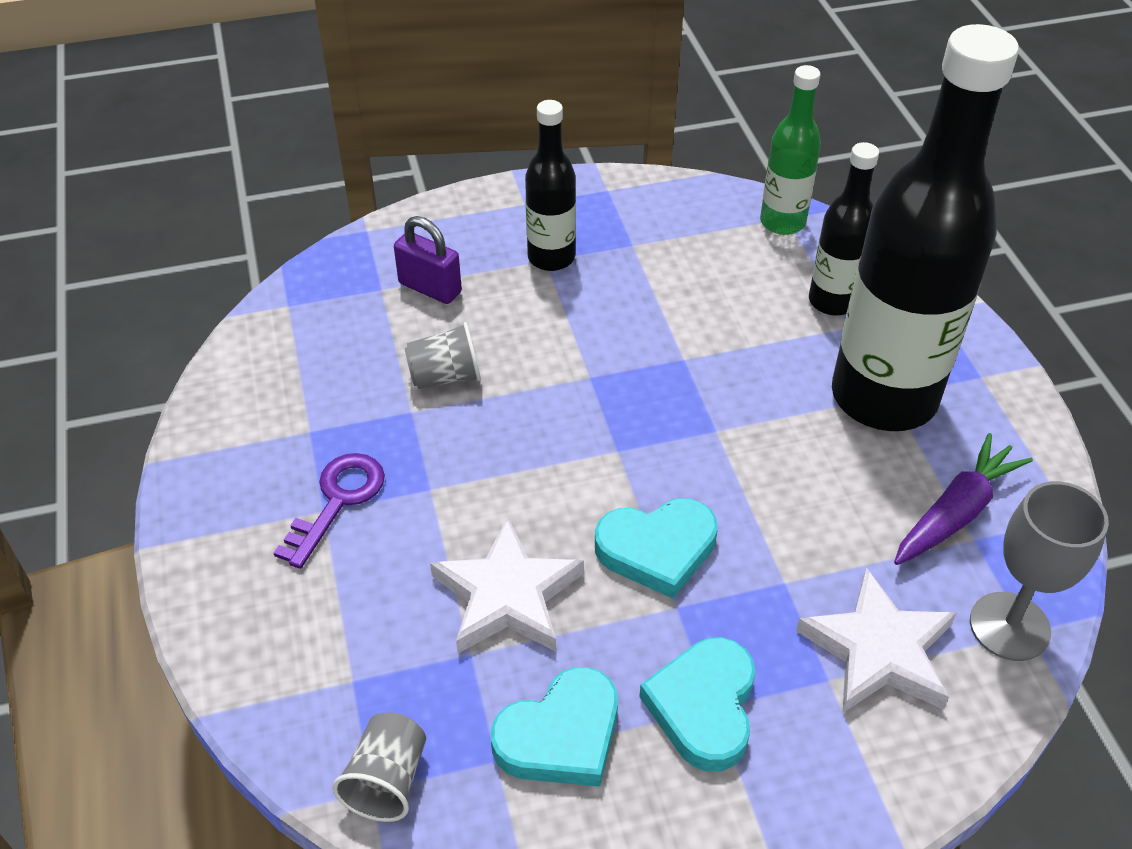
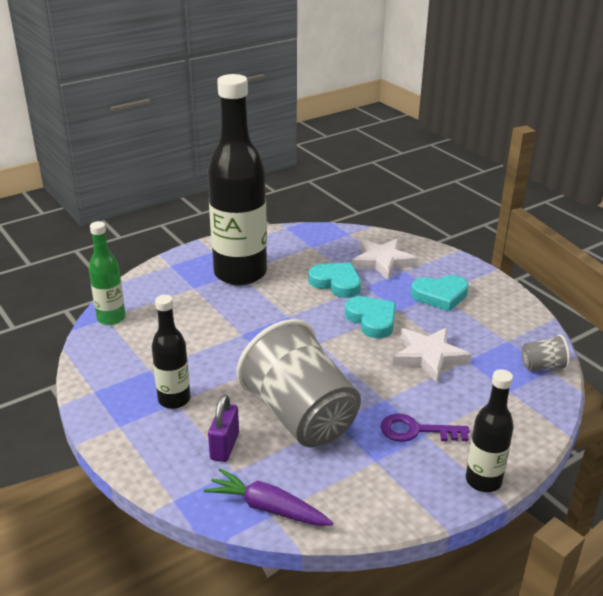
camera: 110 degrees left, 15 degrees down
(445, 377) = (300, 416): grey cup -> grey cup, size x2.43
(560, 735) = (482, 327): turquoise heart -> turquoise heart (336, 283)
(832, 301) = (176, 294): black bottle -> black bottle (483, 481)
(956, 512) = (300, 251): purple carrot -> purple carrot (267, 508)
(1009, 626) = (350, 237): grey goblet -> none

